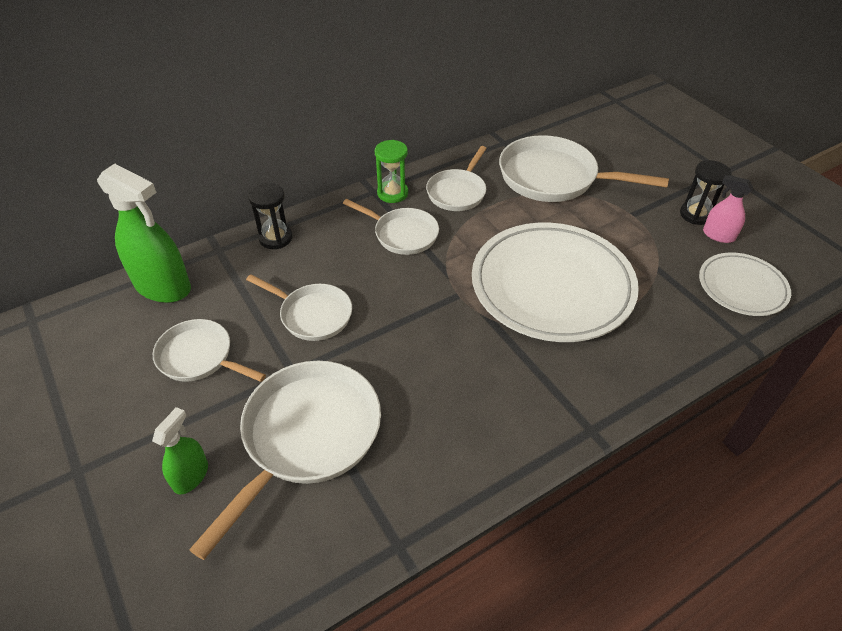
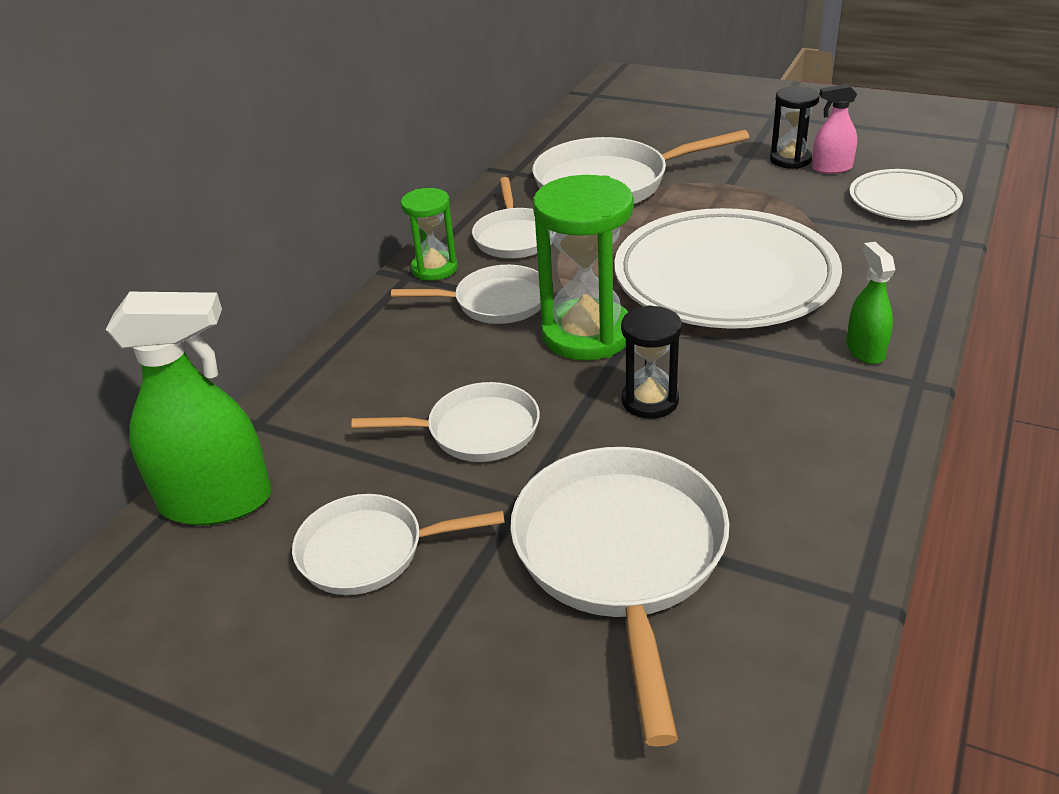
camera: 30 degrees left, 10 degrees down
(191, 476) = (517, 686): green spray bottle -> green spray bottle (865, 350)
(275, 238) = (328, 376): black hourglass -> black hourglass (650, 401)
(430, 283) = (587, 334): none -> green hourglass

